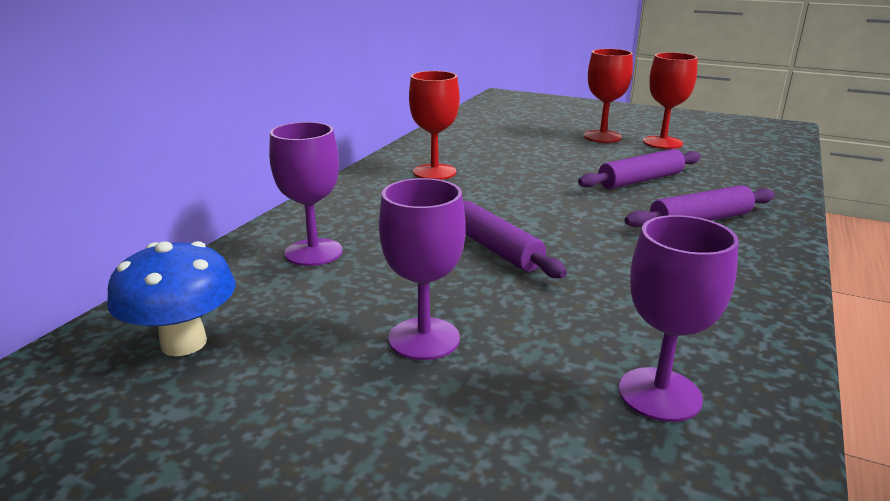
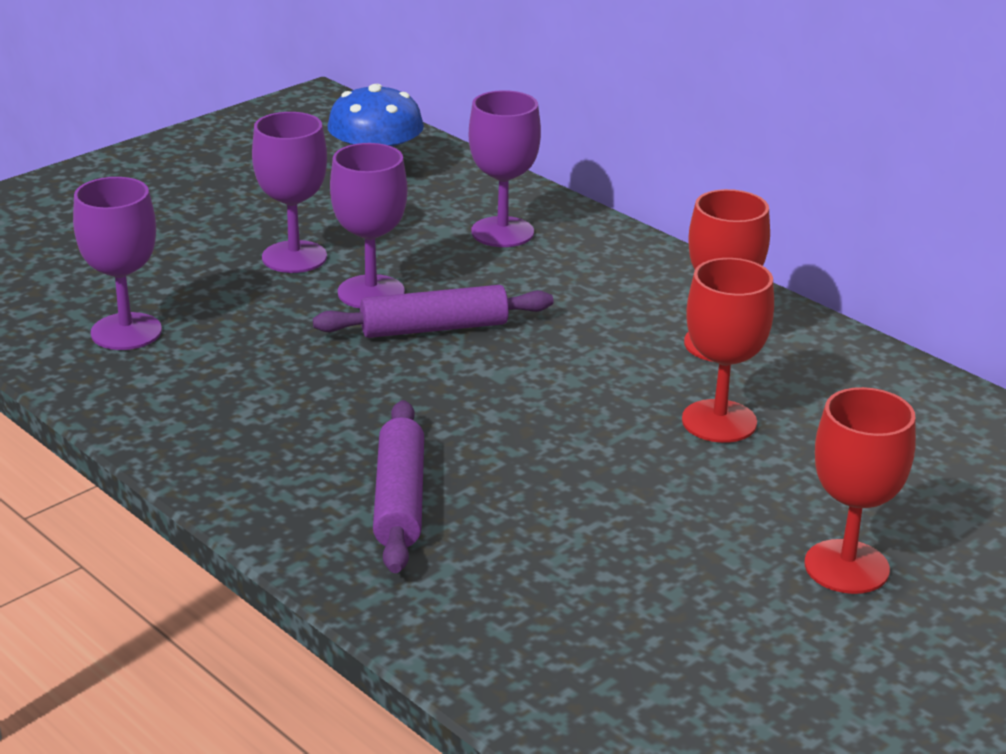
camera: 110 degrees right, 5 degrees up
(462, 284) = (371, 292): none -> purple goblet
(640, 180) = (580, 513): purple rolling pin -> none
(662, 143) = (775, 630): red goblet -> red goblet (719, 421)

